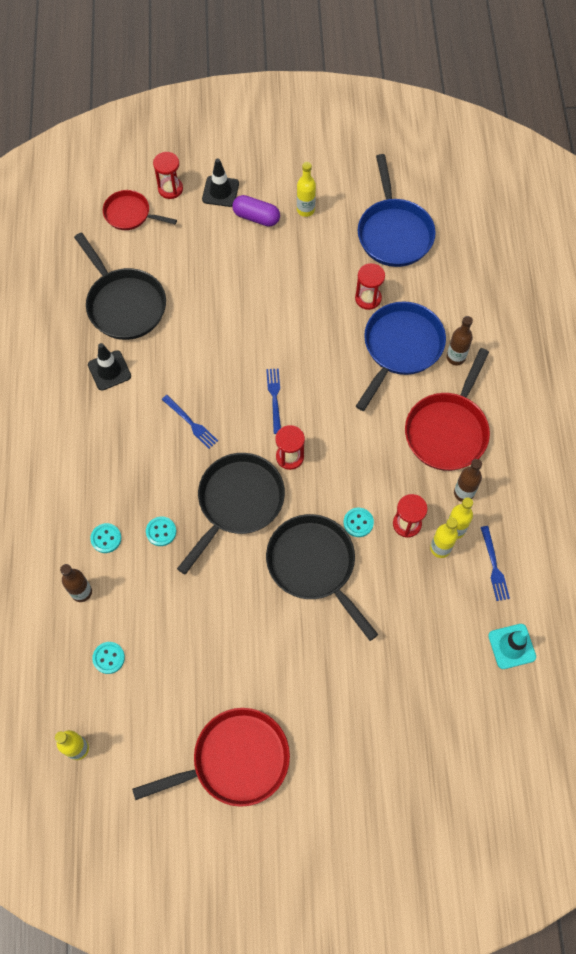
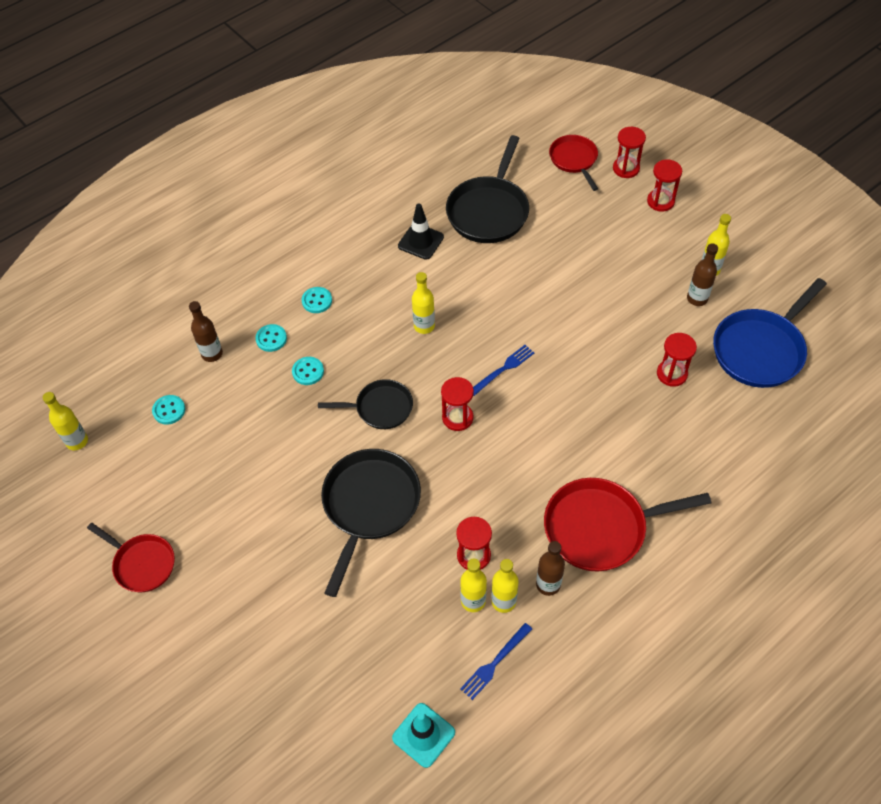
camera: 55 degrees right, 10 degrees down
(191, 423) = (424, 326): blue fork -> yellow bottle
(220, 191) = (660, 201): black traffic cone -> red hourglass
(234, 760) = (142, 563): red pan -> red pan, size x0.61
(237, 503) = (380, 408): black pan -> black pan, size x0.61
(256, 217) = (663, 241): purple capsule -> none
(358, 523) = (440, 514): turquoise button -> turquoise button (317, 301)
(400, 348) = (647, 432): blue pan -> none
(455, 357) = (684, 484): brown bottle -> brown bottle (697, 299)

